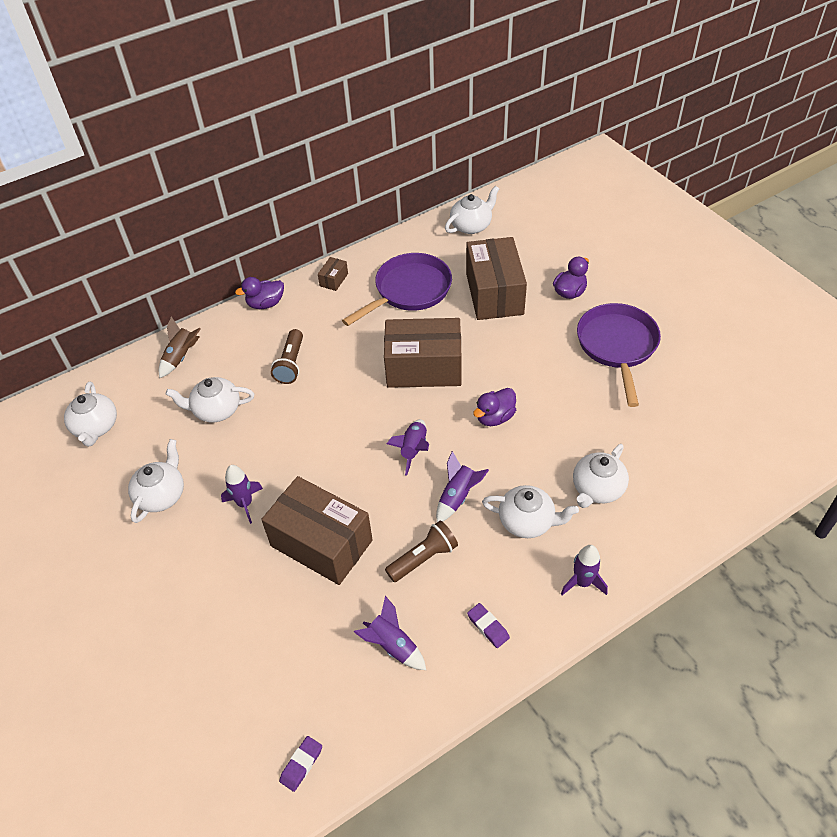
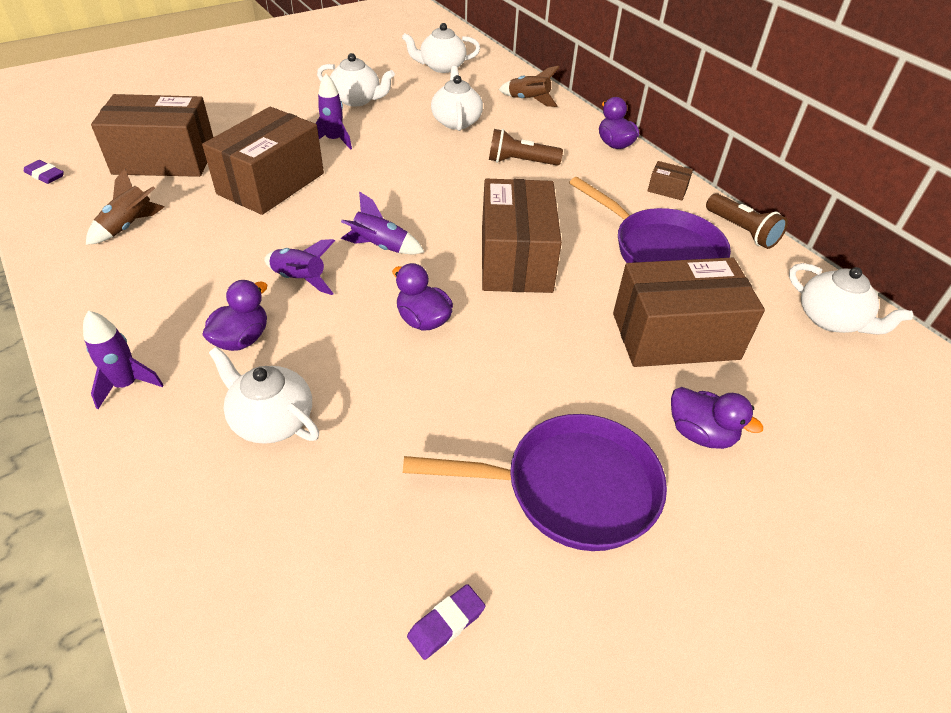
camera: 85 degrees right, 5 degrees down
(274, 650) = (165, 159): none -> brown box
(392, 645) = (129, 226): purple rocket -> brown rocket
(423, 558) = (224, 250): brown flashlight -> brown flashlight (741, 231)
(488, 627) = (111, 294): purple eraser -> purple eraser (446, 624)
(527, 521) = (242, 339): white teapot -> purple duck

